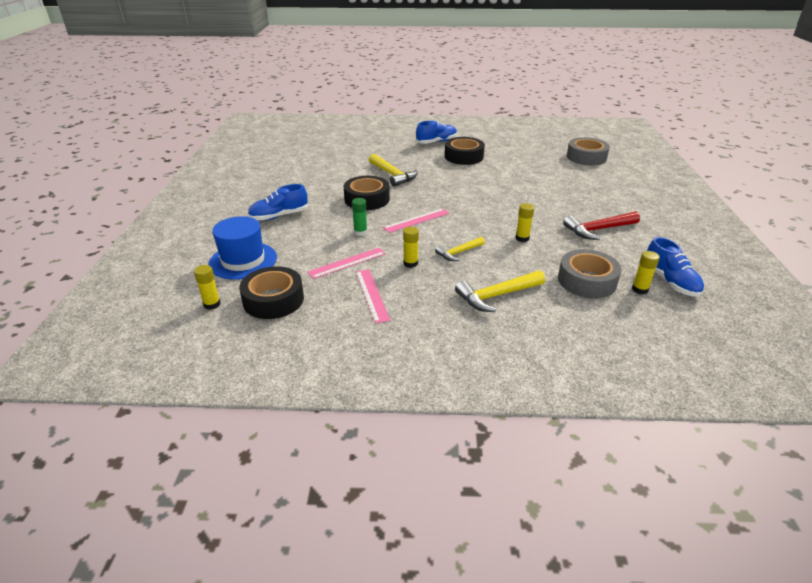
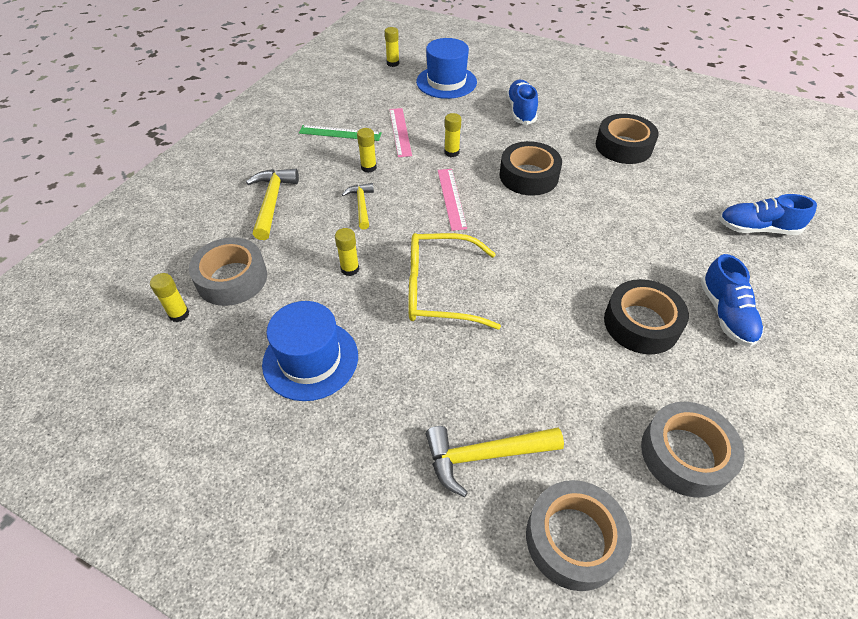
camera: 115 degrees right, 15 degrees up
(273, 300) = (375, 88): black tape -> black tape (623, 146)
(360, 232) = (451, 152): green glue stick -> yellow glue stick
(372, 295) = (340, 133): pink ruler -> green ruler
(392, 175) = (594, 217): yellow hammer -> yellow hammer (484, 456)
(503, 206) = (439, 290): none -> yellow glasses
(523, 144) = (685, 454): none -> grey tape
(598, 230) = (310, 359): red hammer -> blue hat
(670, 281) = (161, 354): blue shoe -> blue shoe (757, 229)

